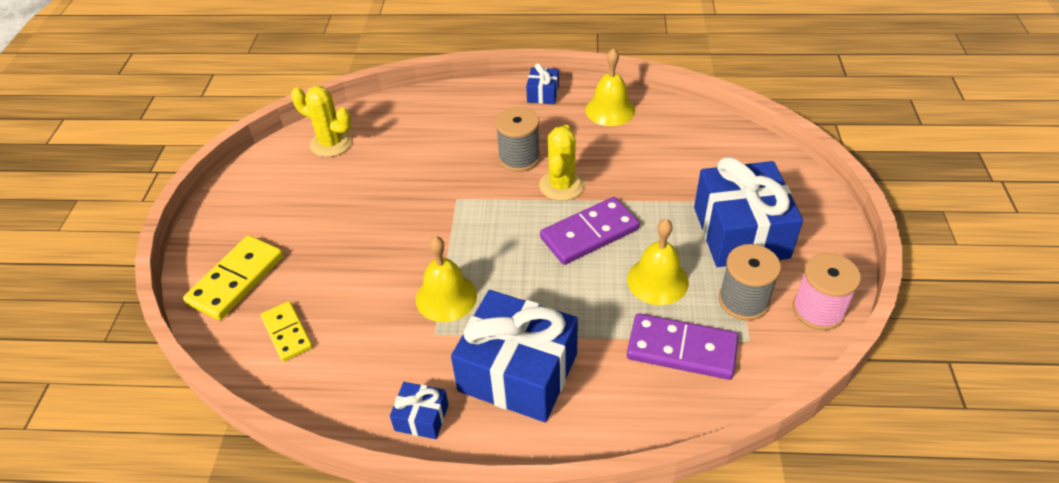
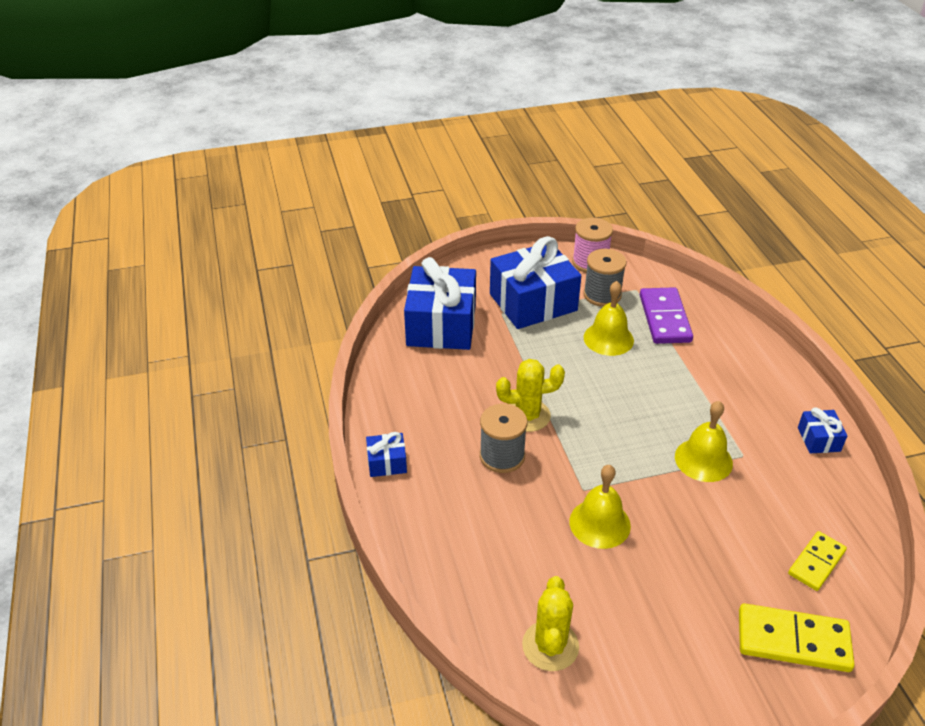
camera: 110 degrees left, 5 degrees down
(518, 372) = (742, 396): blue gift -> blue gift (441, 325)
(589, 234) = (579, 385): purple domino -> none
(610, 110) = (399, 403): yellow bell -> yellow bell (599, 523)

